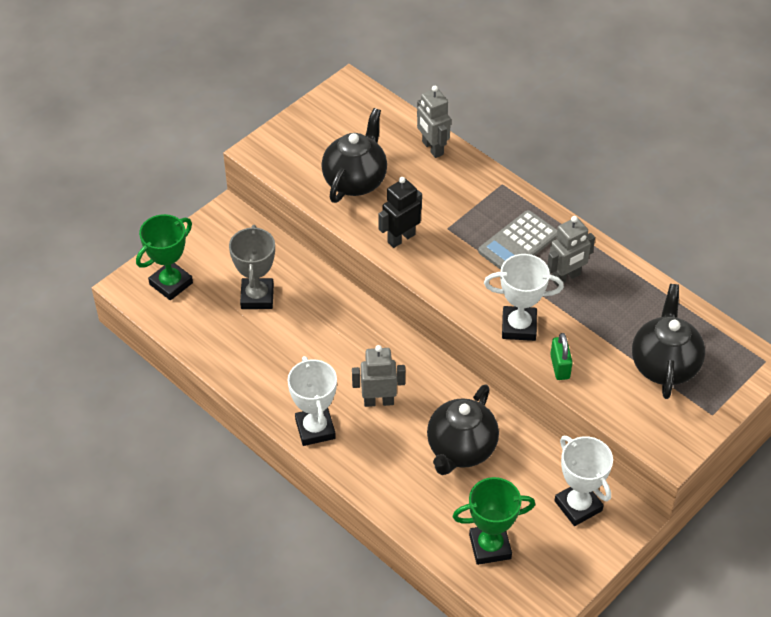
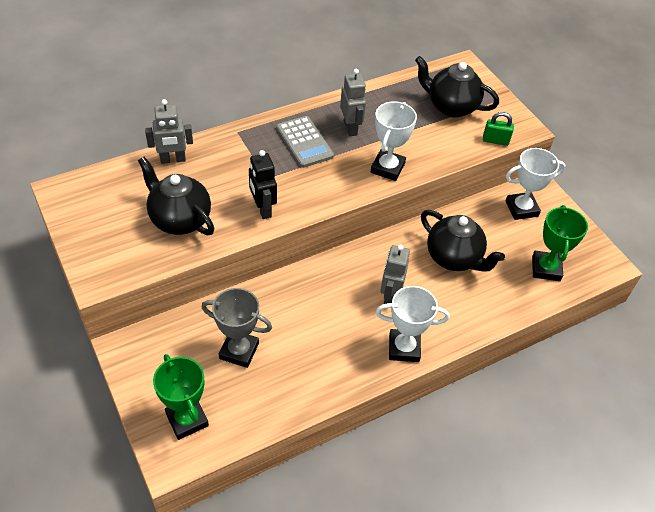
camera: 75 degrees left, 0 degrees up
(560, 367) = (434, 158): green padlock -> green padlock (495, 140)

